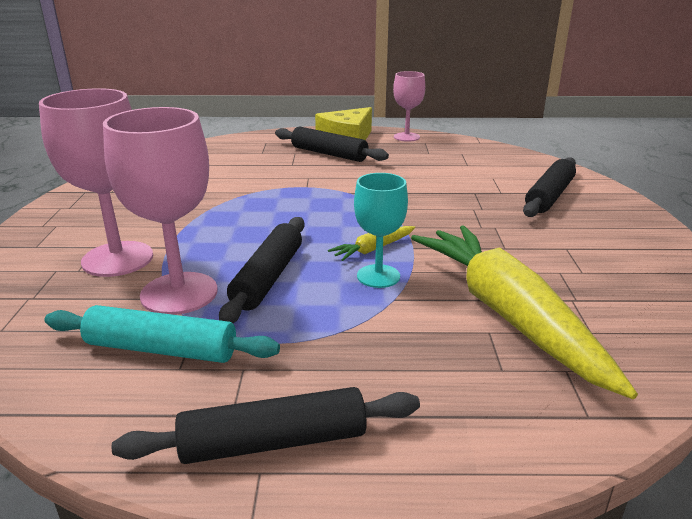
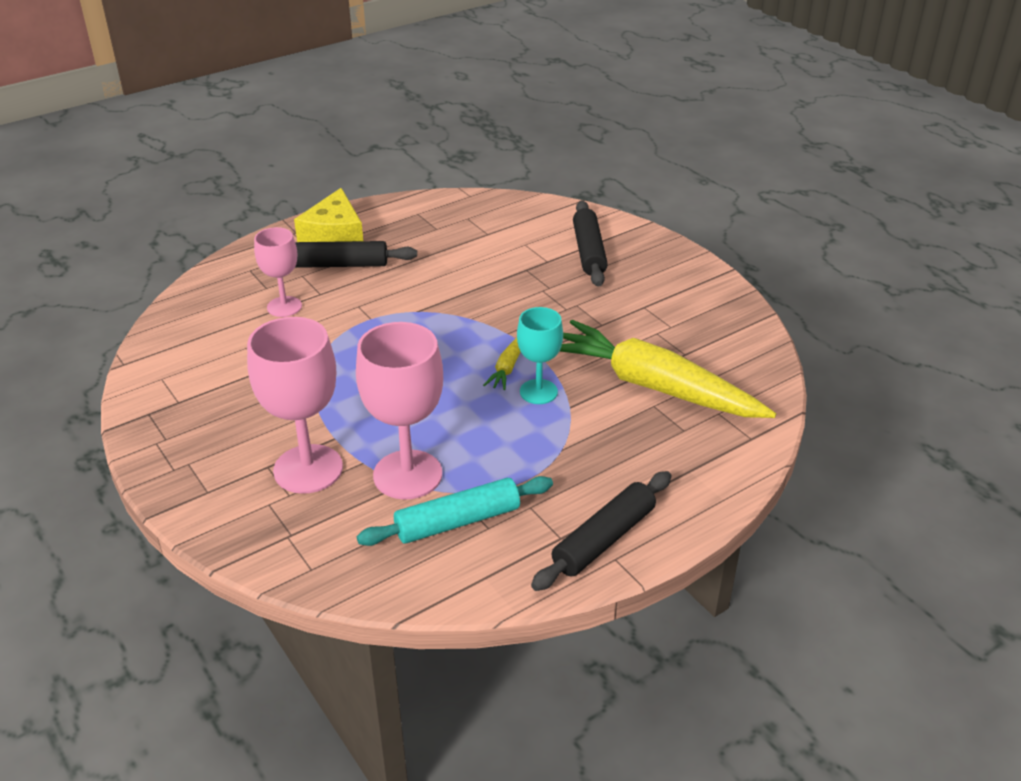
camera: 35 degrees left, 10 degrees up
(268, 278) = (459, 430): black rolling pin -> none
(406, 137) = (391, 211): pink goblet -> pink goblet (284, 307)

